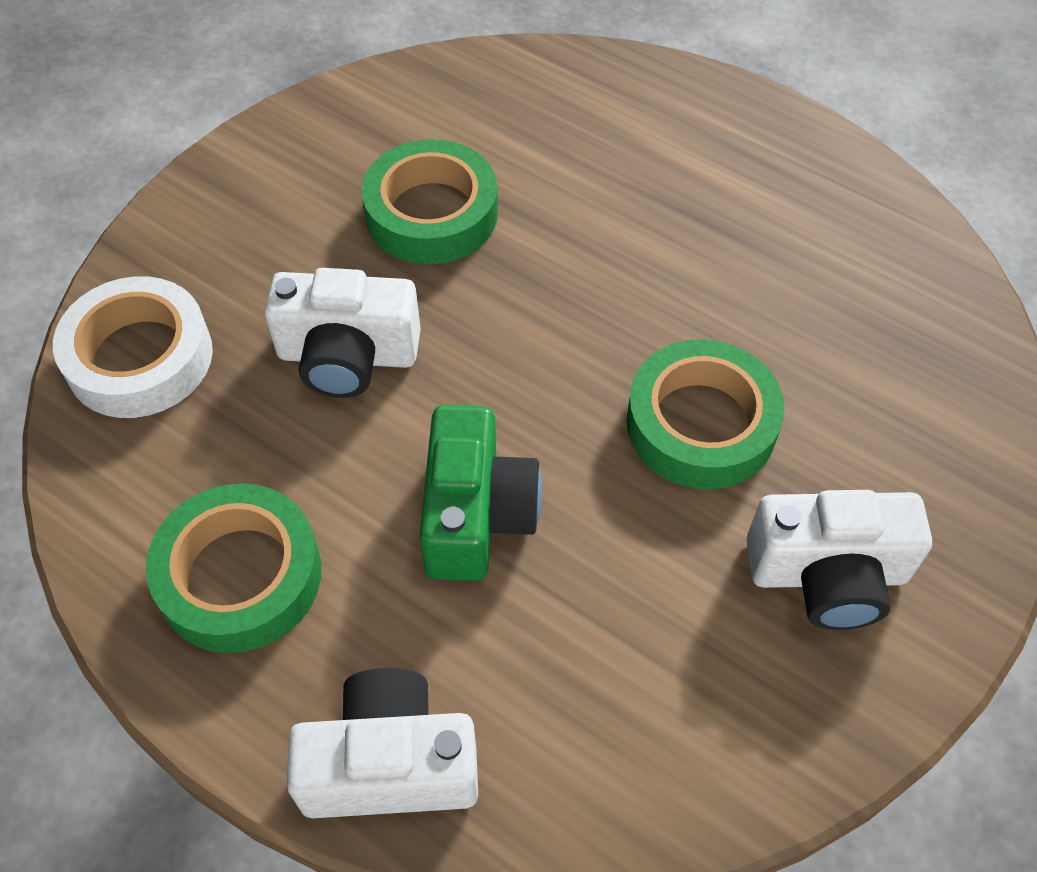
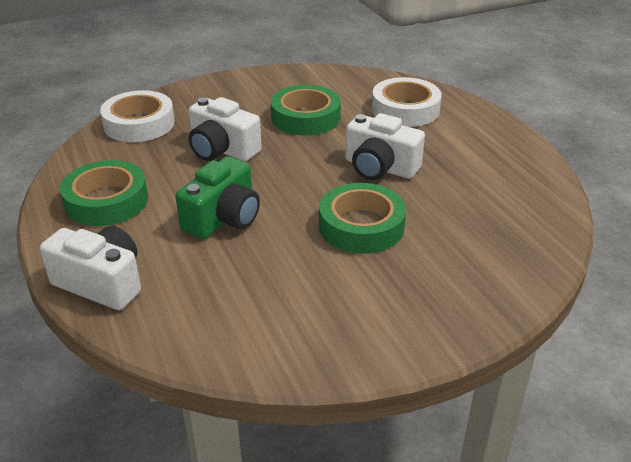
camera: 30 degrees right, 20 degrees down
(580, 125) = (405, 109): none -> white tape
(827, 574) = (372, 303): white camera -> white camera (380, 168)

